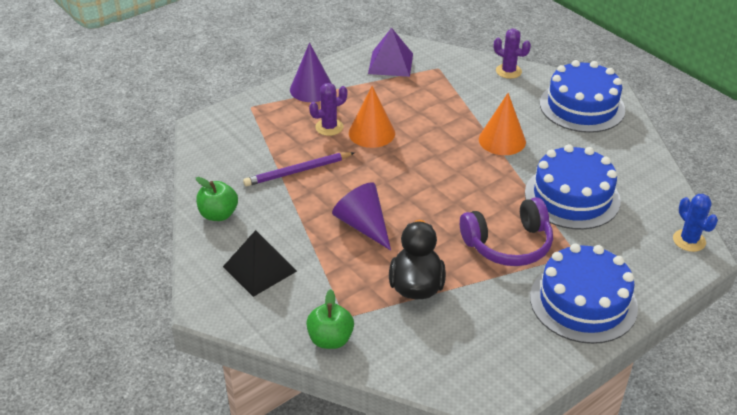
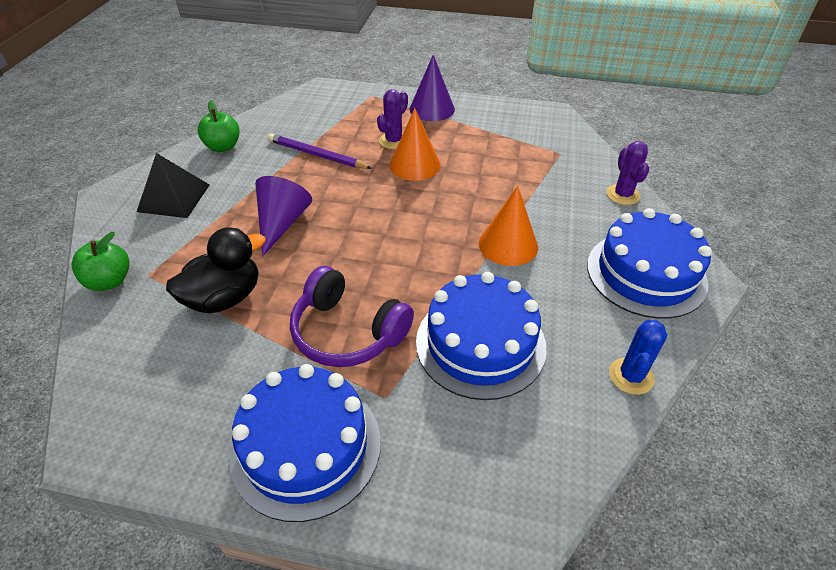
camera: 50 degrees right, 5 degrees up
(329, 127) = (393, 141): purple cactus -> purple cactus turned 75 degrees counterclockwise
(390, 63) = (525, 126): purple pyramid -> none
(689, 240) = (524, 504): blue cactus -> blue cactus (631, 376)

